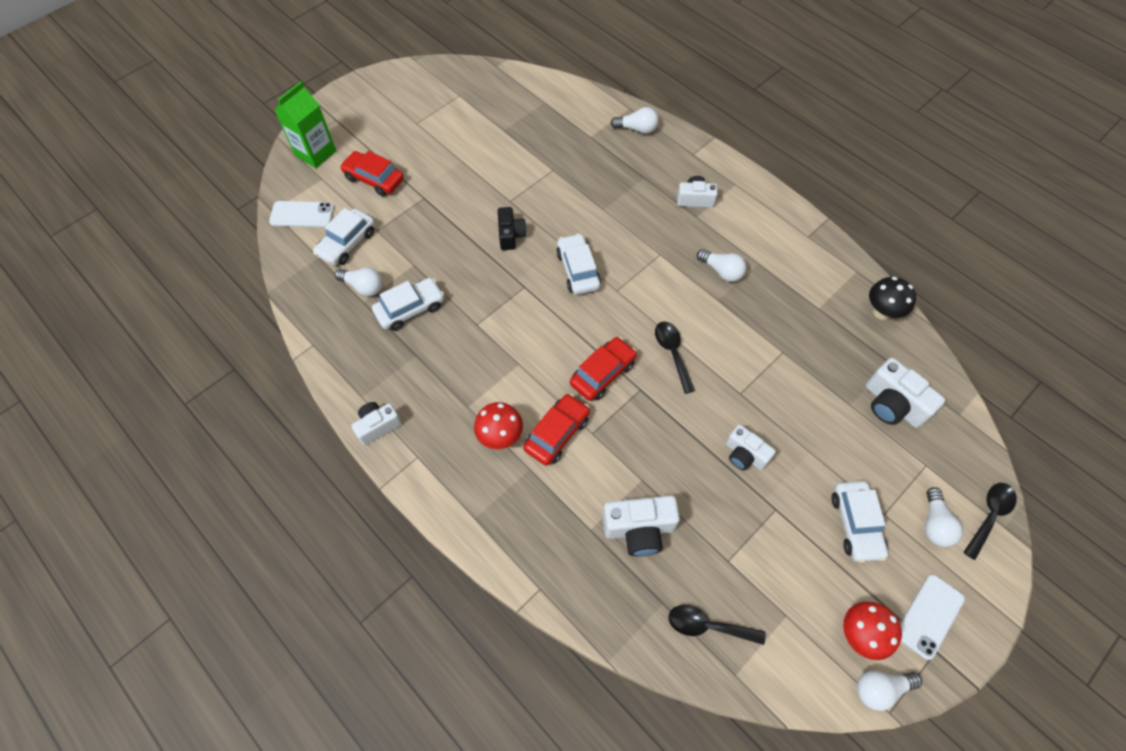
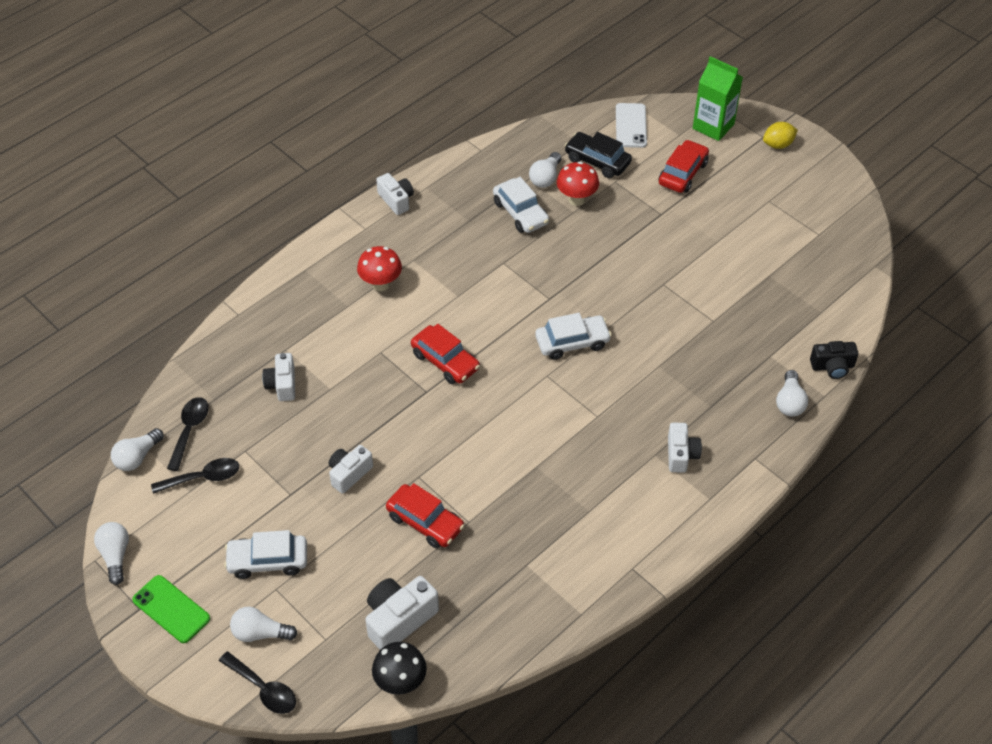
camera: 90 degrees right, 10 degrees down
(347, 243) = (597, 161): white car -> black car
(348, 111) = (778, 145): none -> yellow lemon
(510, 235) = (616, 286): black camera -> black camera (832, 367)
(557, 433) = (381, 325): red car -> red car (425, 522)
(639, 529) = (282, 384): white camera -> white camera, size x0.66
(672, 353) = (468, 420): black spoon -> black spoon (203, 478)
(721, 271) = (576, 473): white light bulb -> white light bulb (137, 457)
(860, 634) = (164, 547): red mushroom -> red mushroom (576, 199)
(881, 312) = (522, 630): black mushroom -> black mushroom (400, 682)
(929, 616) = (171, 609): white phone -> green phone

